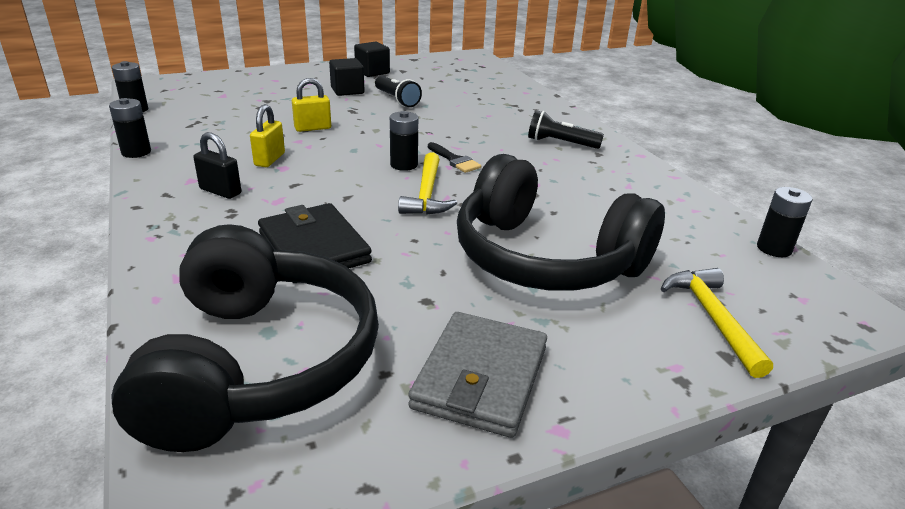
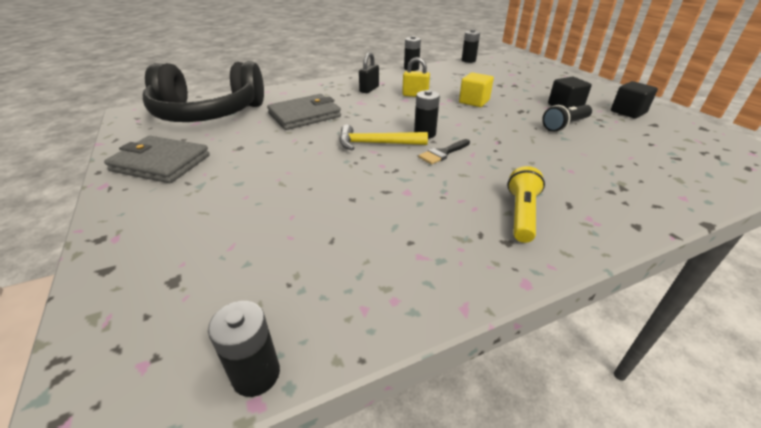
camera: 90 degrees right, 5 degrees up
(313, 128) = (474, 101): yellow padlock -> yellow cube
(314, 247) = (304, 115): black wallet -> grey wallet
(545, 258) = (275, 190): black headphones -> none
(560, 143) = (522, 214): black flashlight -> yellow flashlight
(713, 318) = (154, 272): yellow hammer -> none

